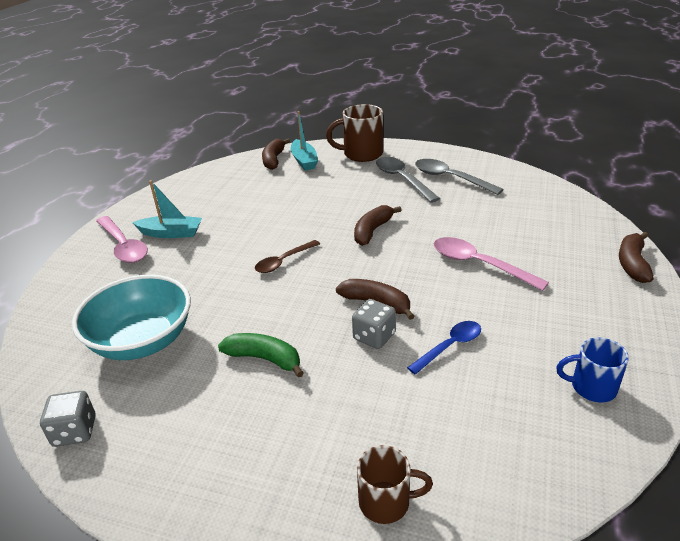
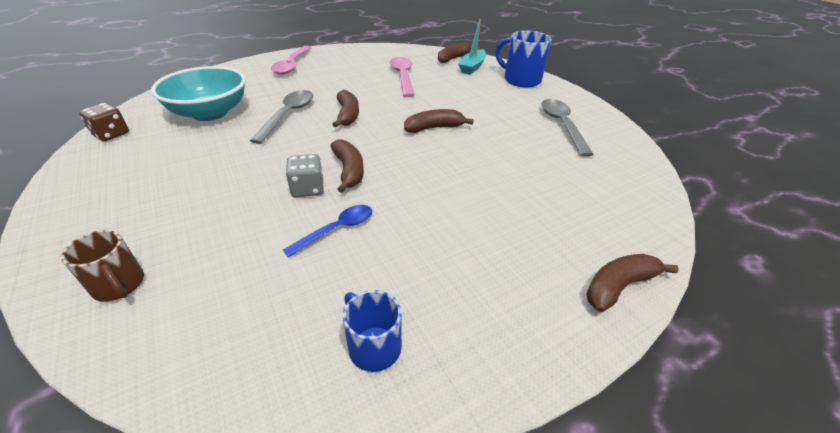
camera: 40 degrees right, 5 degrees up
(75, 431) = (111, 134): grey dice -> brown dice
(171, 233) = (324, 70): turquoise boat -> none
(264, 359) = (235, 158): green banana -> none
(284, 261) = (347, 115): brown spoon -> brown banana
(361, 154) = (520, 80): brown mug -> blue mug
(402, 179) = (520, 108): grey spoon -> grey spoon (288, 115)
(449, 346) = (337, 229): blue spoon -> blue spoon turned 45 degrees counterclockwise
(479, 264) = (467, 193): pink spoon -> pink spoon (403, 77)

